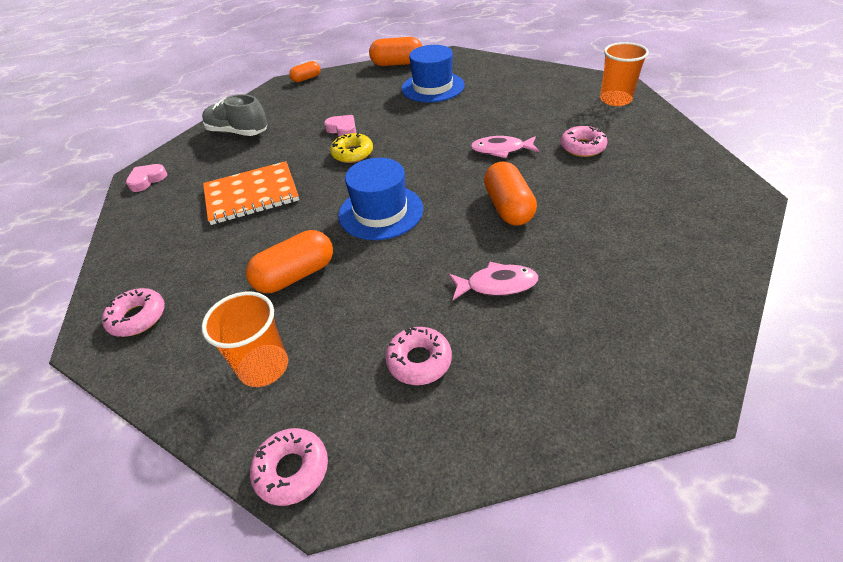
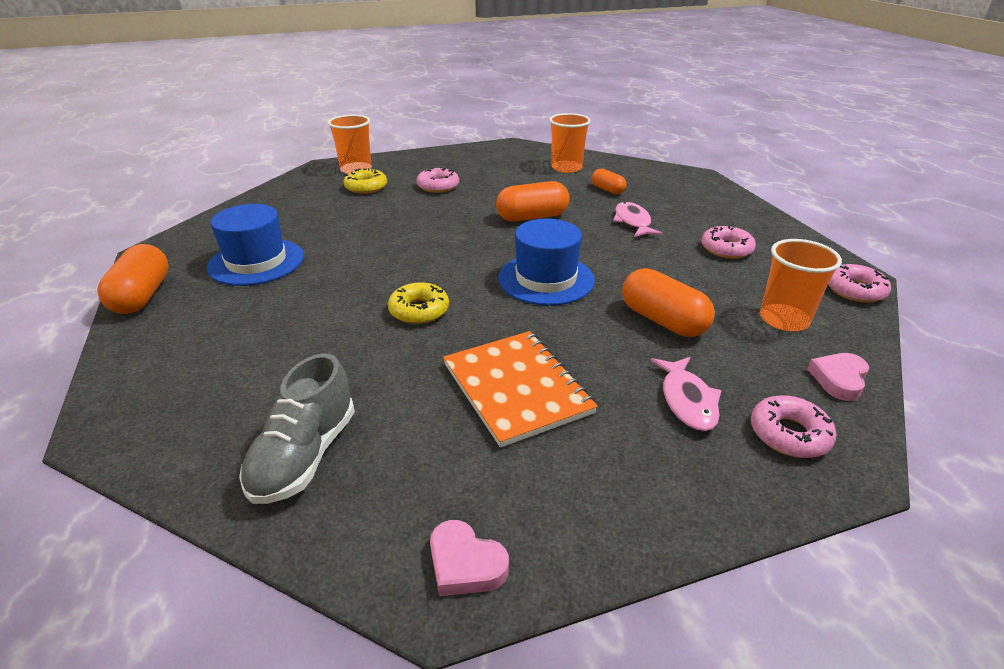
camera: 100 degrees left, 10 degrees down
(306, 78) = (109, 398): orange capsule -> orange capsule (607, 190)
(342, 129) = (346, 327): pink heart -> pink heart (839, 379)
(501, 150) = (434, 219): pink fish -> pink fish (687, 401)
(571, 110) = (366, 187): none -> yellow donut
(671, 242) = (566, 168): none -> orange cup

